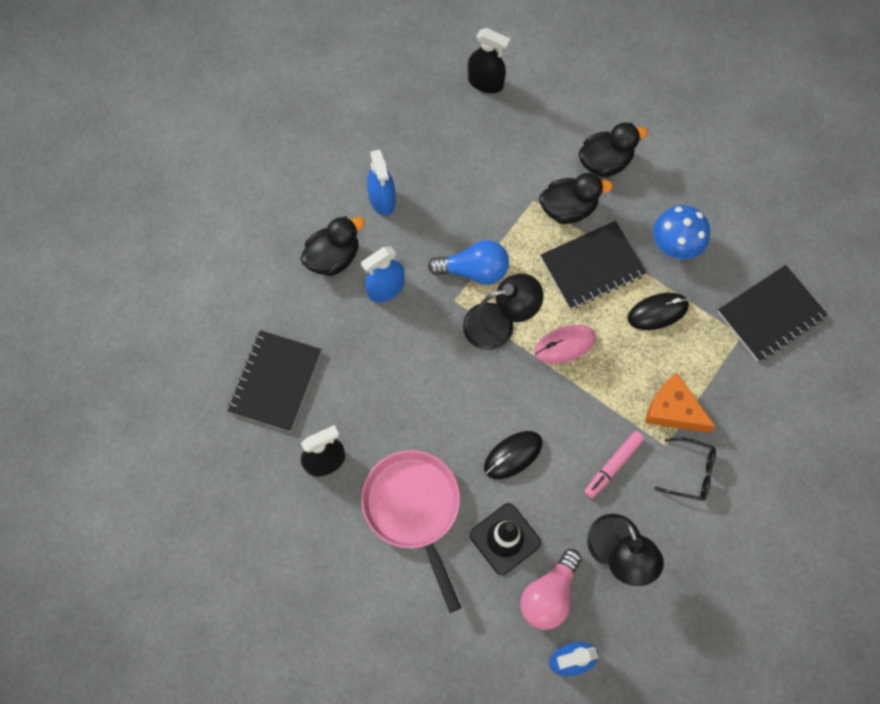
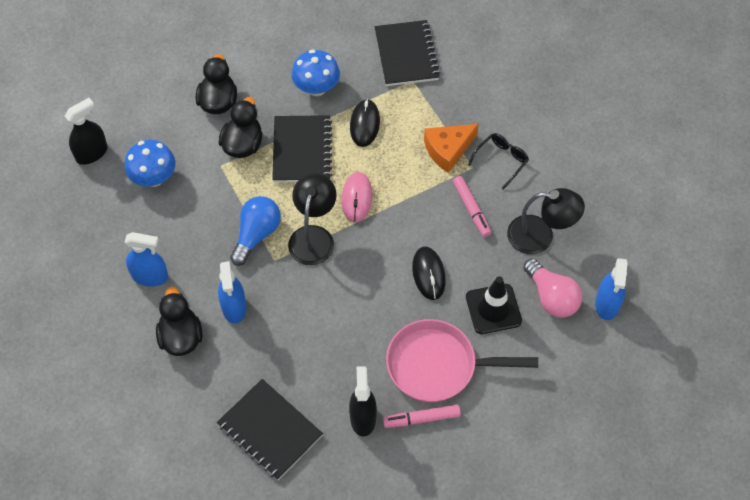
camera: 65 degrees left, 10 degrees down
(349, 518) = (421, 419): none -> pink marker
(488, 149) = (154, 177): none -> blue mushroom

